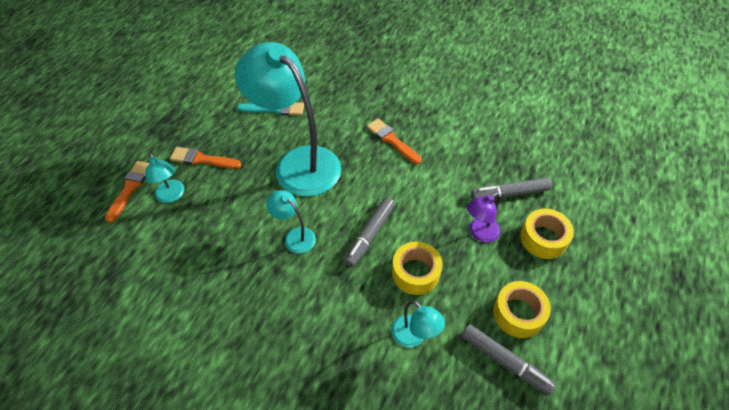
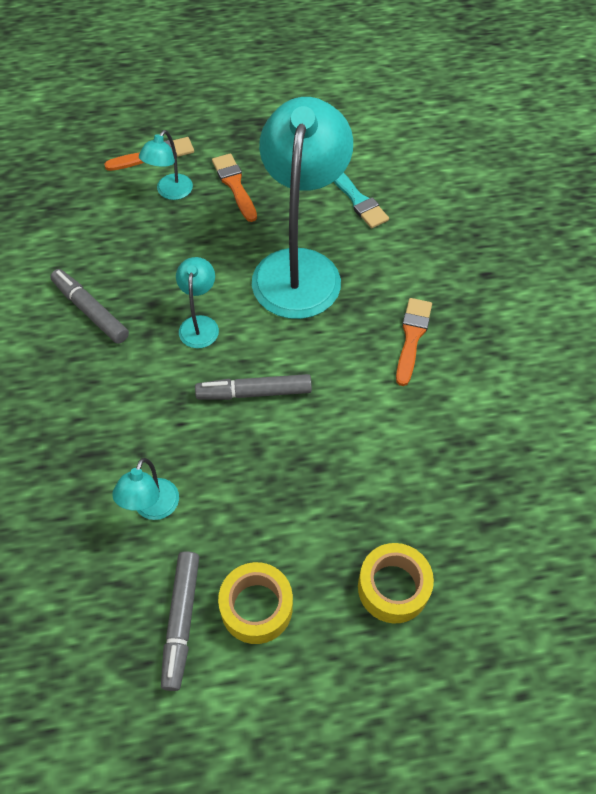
camera: 55 degrees right, 5 degrees up
(415, 273) = (236, 466): yellow tape -> none
(479, 233) = (344, 507): purple lamp -> none
(510, 194) = (436, 513): grey marker -> grey marker (90, 311)

